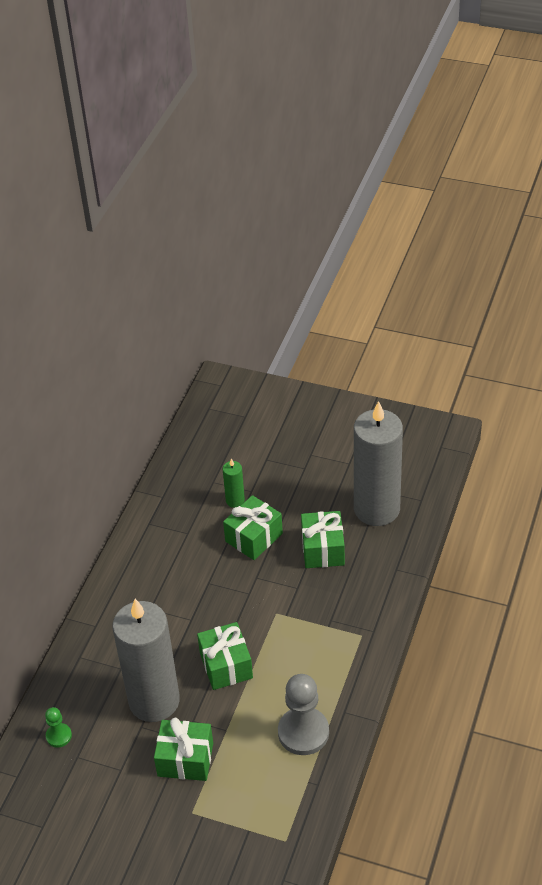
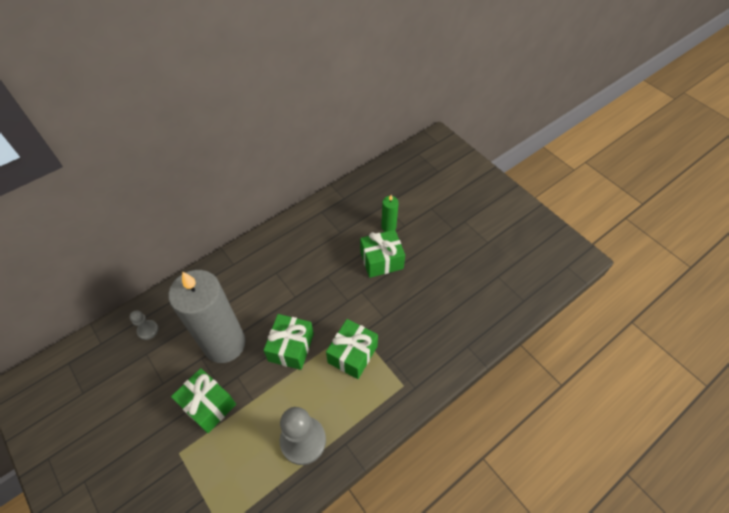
camera: 30 degrees right, 10 degrees up
(59, 736) = (148, 330): green pawn -> grey pawn
(323, 549) = (423, 297): green gift -> green gift (352, 354)
(376, 509) = (484, 289): grey candle -> none

